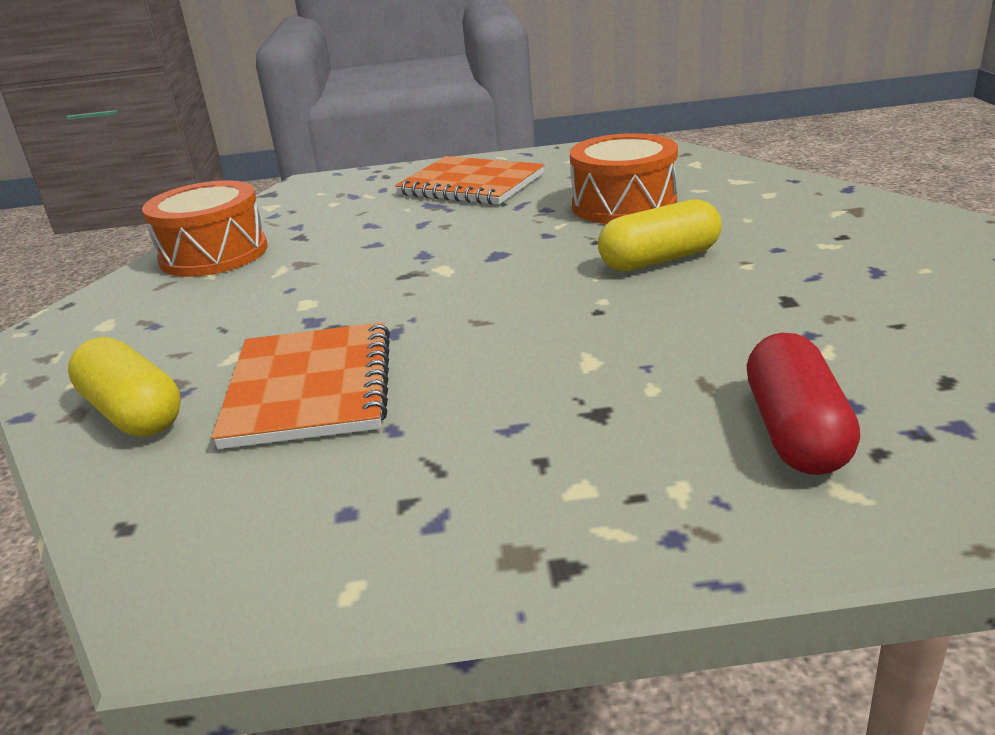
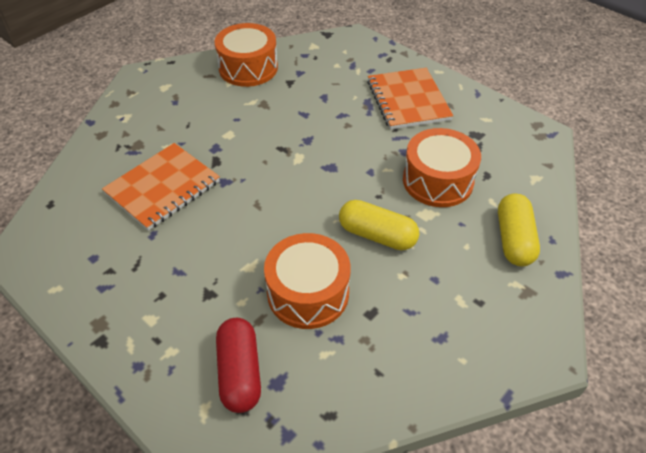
camera: 45 degrees right, 20 degrees up
(133, 412) = (112, 150): yellow capsule -> yellow capsule (514, 239)
(700, 332) = (308, 293): none -> orange drum
(796, 431) = (240, 372): red capsule -> red capsule turned 60 degrees counterclockwise

